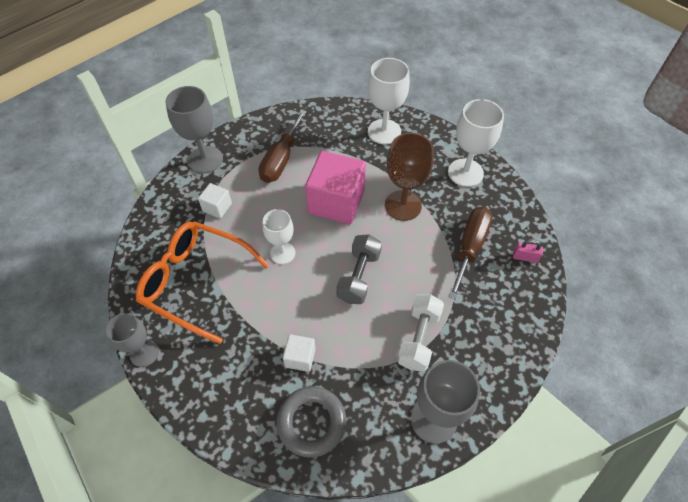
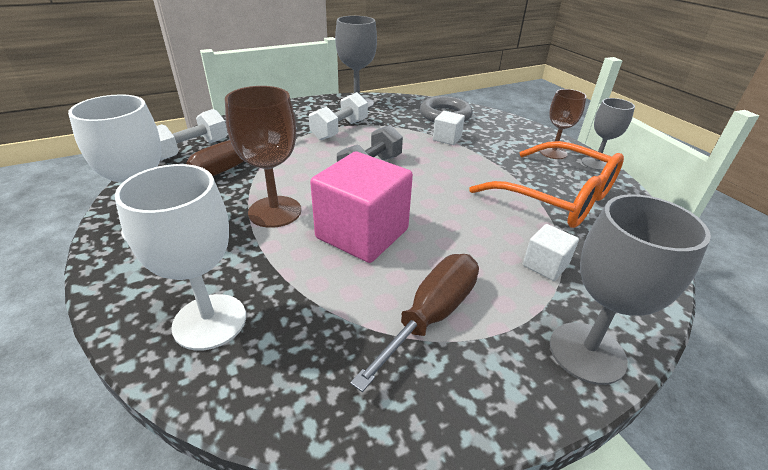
camera: 165 degrees left, 20 degrees down
(185, 363) = (553, 153): none -> brown goblet
(282, 253) = (451, 200): white goblet -> none
(525, 257) = (191, 149): pink padlock -> white dumbbell

